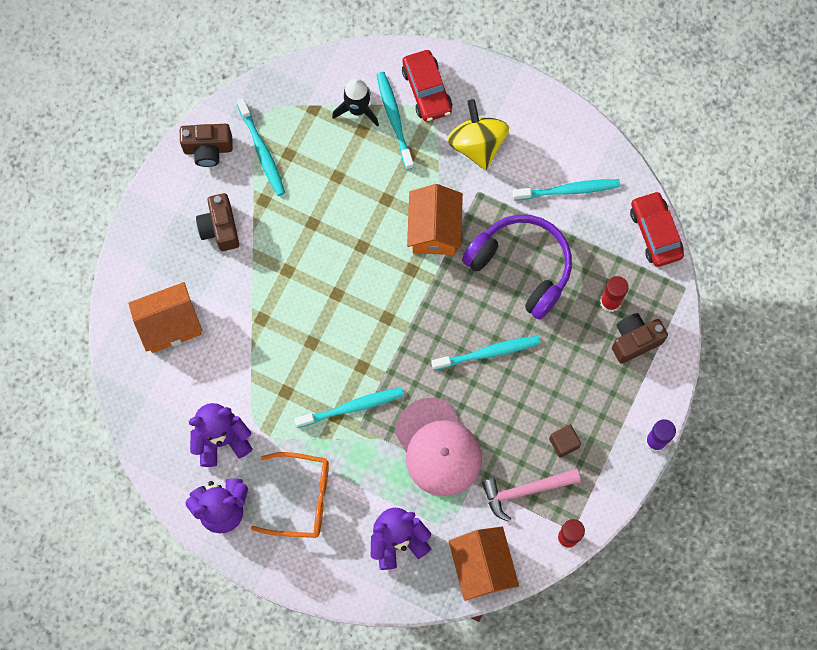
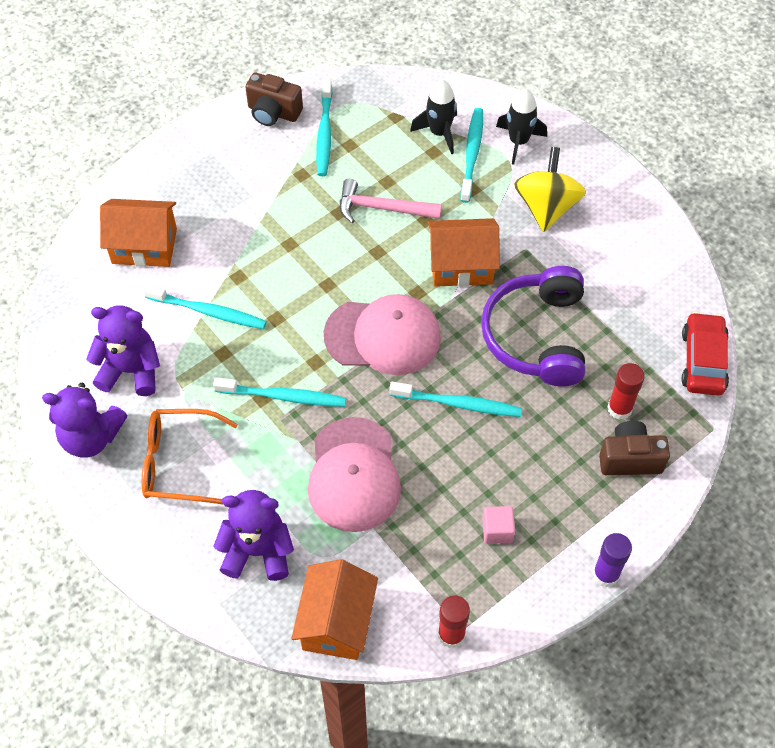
camera: 25 degrees right, 15 degrees down
(220, 228) = (245, 182): brown camera -> none
(301, 498) = (179, 463): orange glasses -> orange glasses turned 150 degrees clockwise
(403, 320) = (383, 336): none -> pink cap
(427, 90) = (518, 142): red car -> black rocket
(434, 229) = (461, 265): orange house -> orange house turned 60 degrees clockwise
(521, 267) = (537, 336): purple headphones -> purple headphones turned 150 degrees counterclockwise
(525, 491) = (428, 562): pink hammer -> pink hammer (382, 208)
(563, 443) = (497, 530): brown cube -> pink cube
(569, 190) = (624, 284): turquoise toothbrush -> turquoise toothbrush (208, 312)

